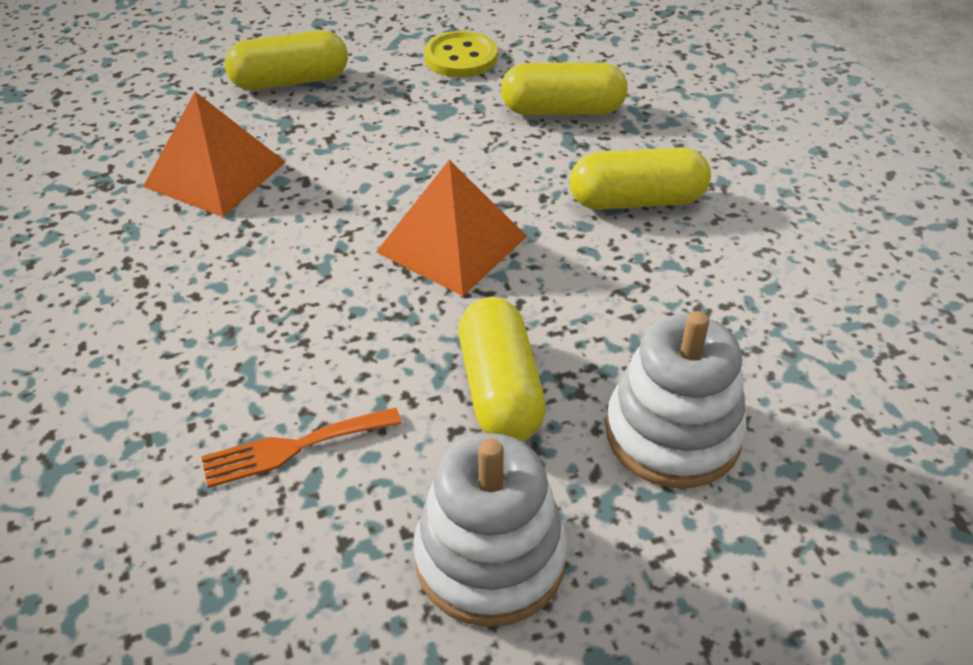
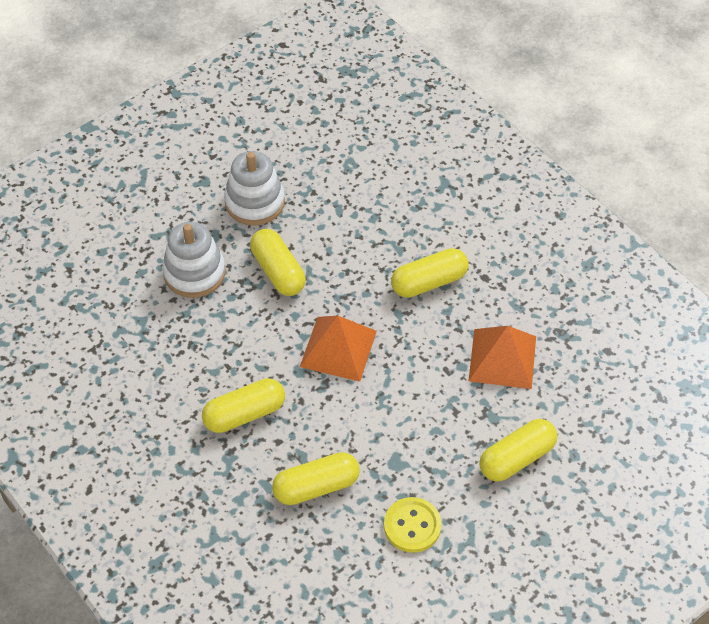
camera: 160 degrees right, 10 degrees up
(238, 297) = (429, 282): none -> yellow capsule
(293, 448) = (355, 220): orange fork -> none

